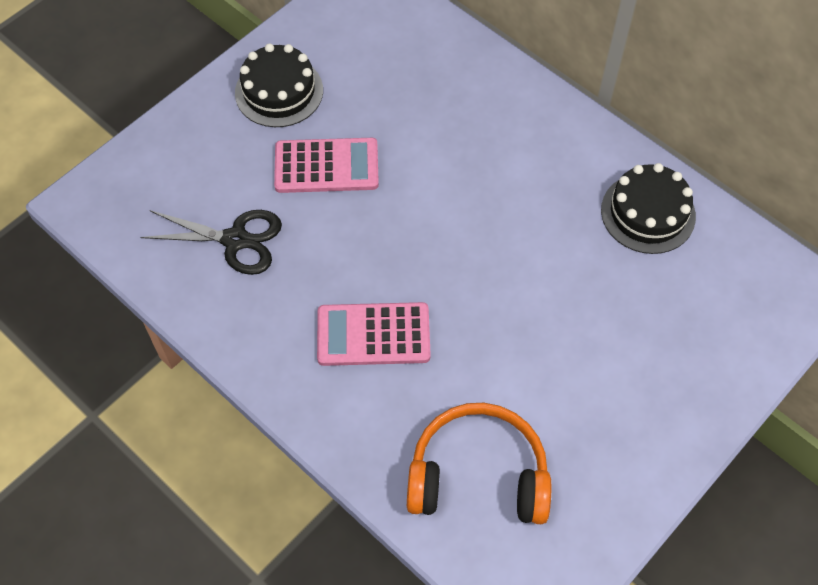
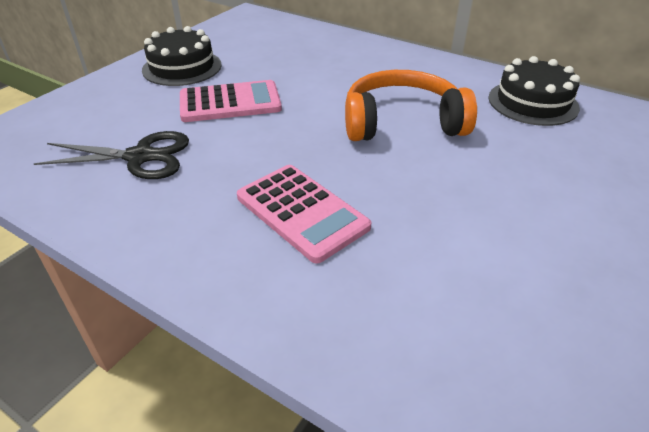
camera: 10 degrees left, 20 degrees down
(373, 335) = (301, 212): pink calculator -> pink calculator turned 120 degrees counterclockwise
(478, 475) = (477, 334): orange headphones -> orange headphones (402, 122)

